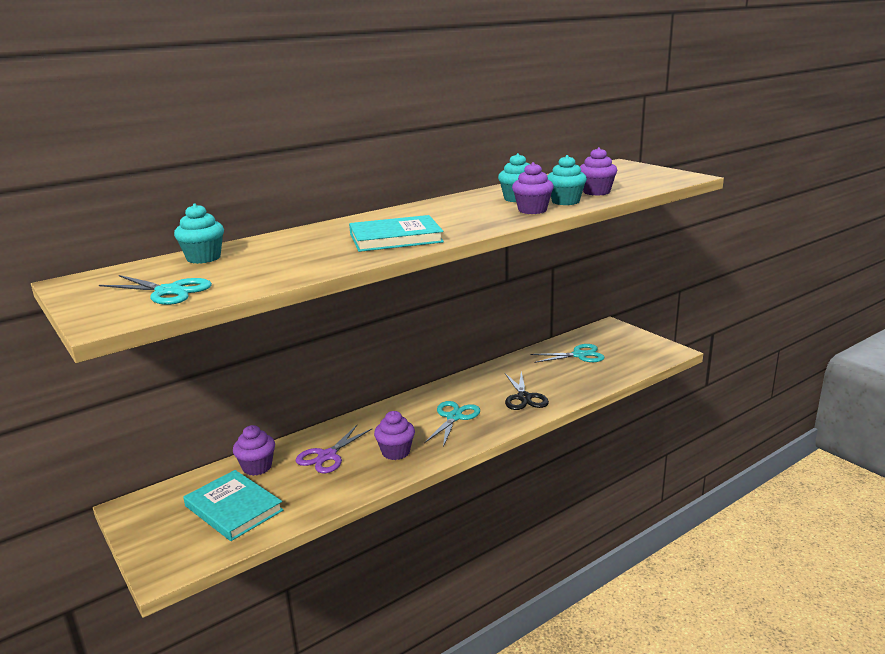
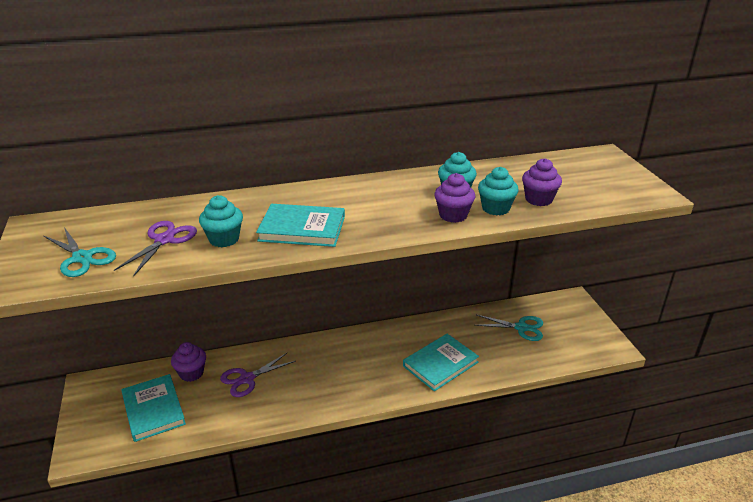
camera: 20 degrees right, 10 degrees up
(203, 258) = (140, 217): turquoise cupcake -> turquoise cupcake (224, 239)
(252, 266) = (164, 240): none -> purple scissors
(396, 452) = (300, 392): purple cupcake -> none
(454, 417) = (368, 368): turquoise scissors -> none
(524, 397) = (440, 364): black scissors -> turquoise book

